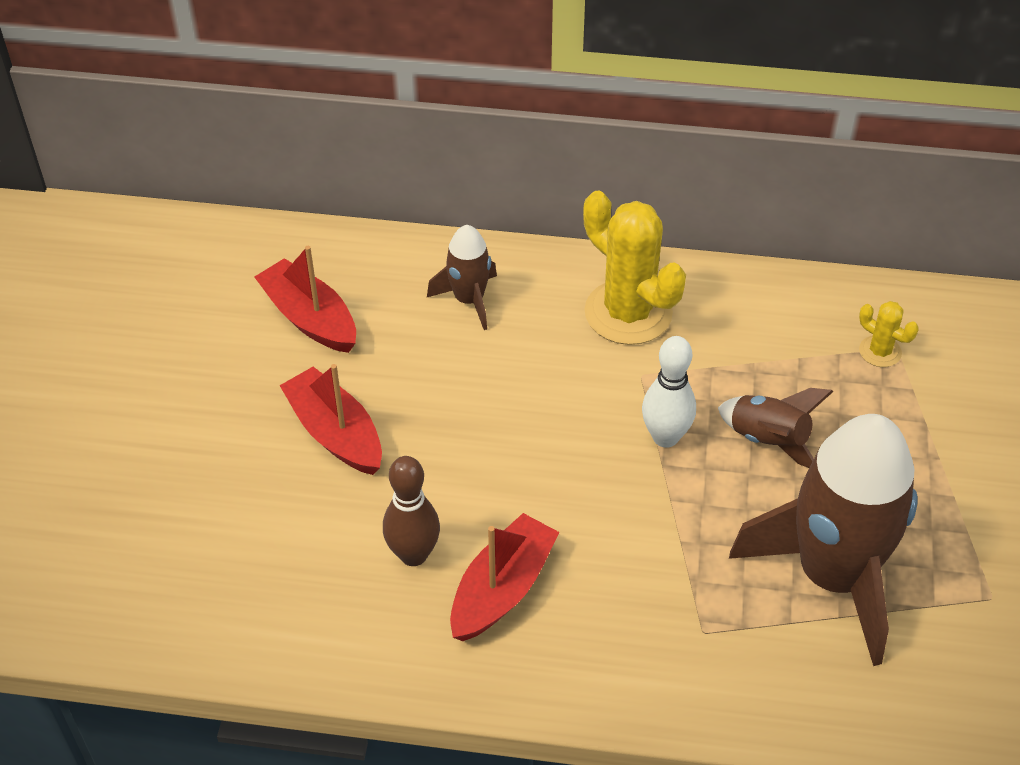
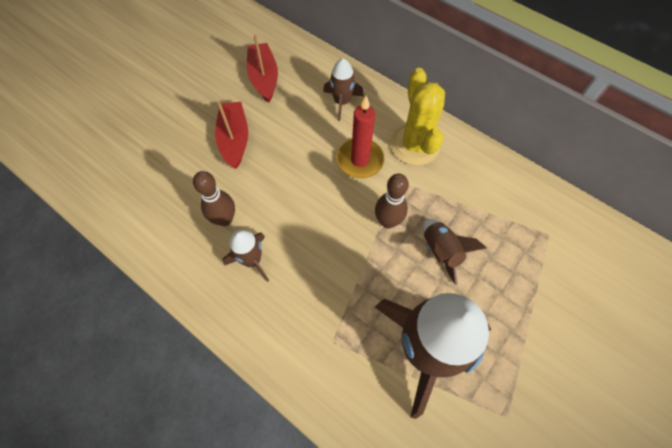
camera: 30 degrees right, 15 degrees up
(502, 589) = (252, 260): red boat -> brown rocket
(561, 372) = (360, 160): none -> red candle
(665, 437) = (388, 221): white bowling pin -> brown bowling pin
(880, 351) = (538, 232): yellow cactus -> none

